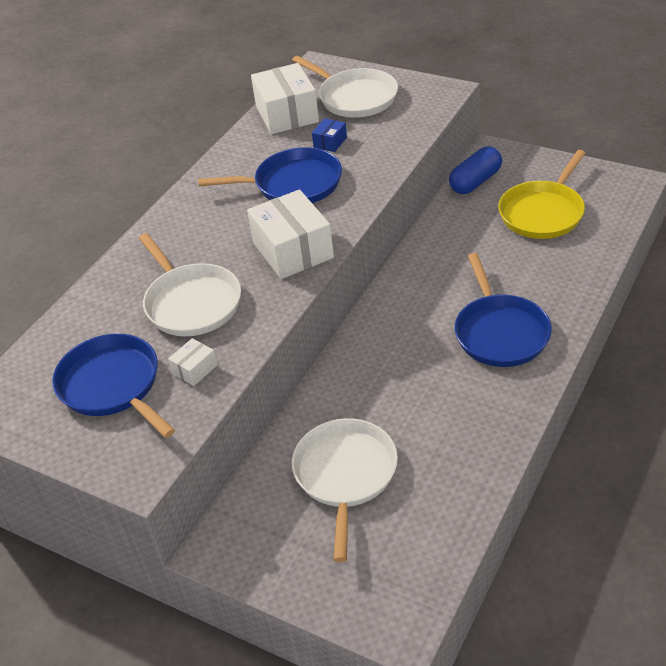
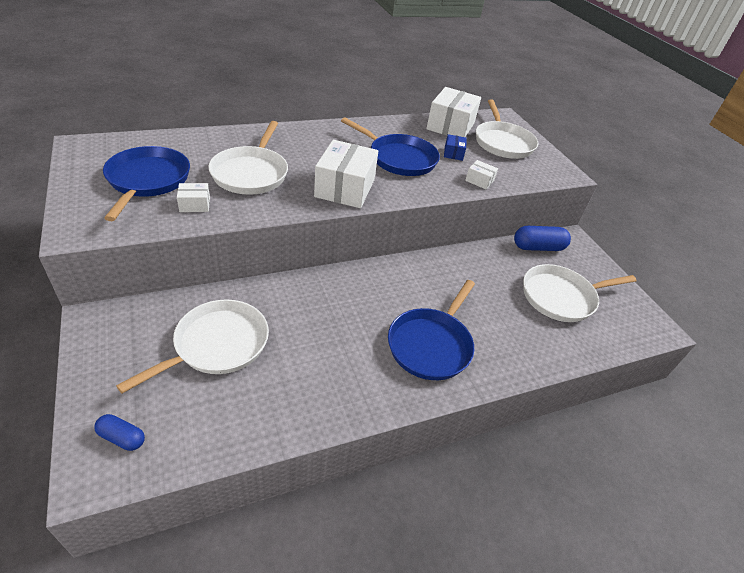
camera: 30 degrees right, 0 degrees up
(330, 142) = (453, 153): blue box -> blue box turned 60 degrees counterclockwise
(381, 592) = (122, 437): none -> blue capsule
(388, 154) = (479, 181): none -> white box
(543, 213) = (561, 297): yellow pan -> white pan

